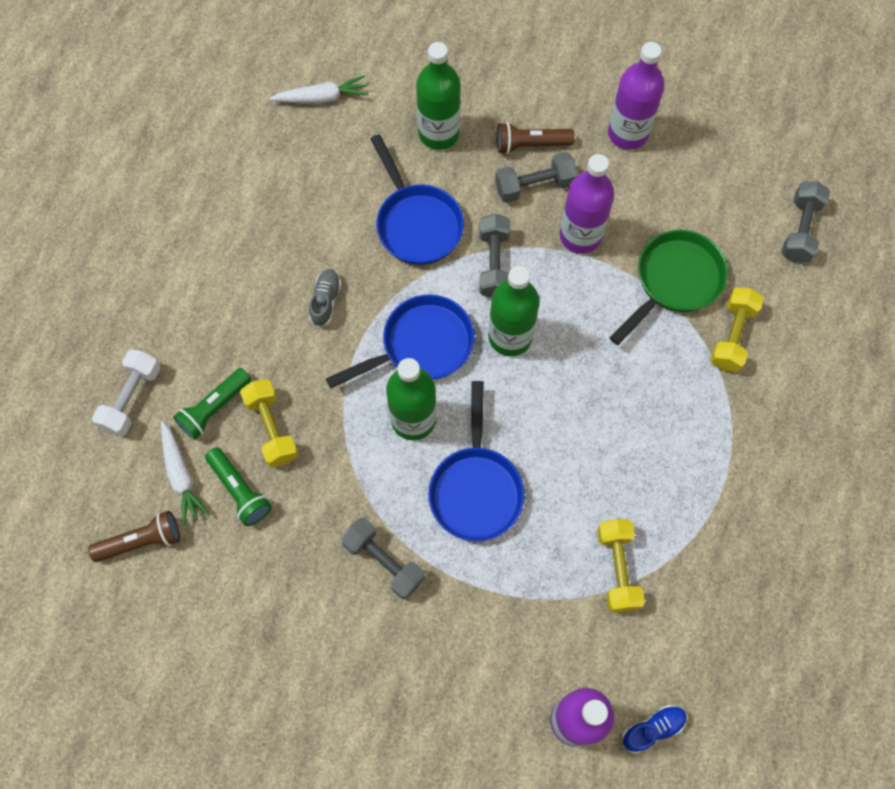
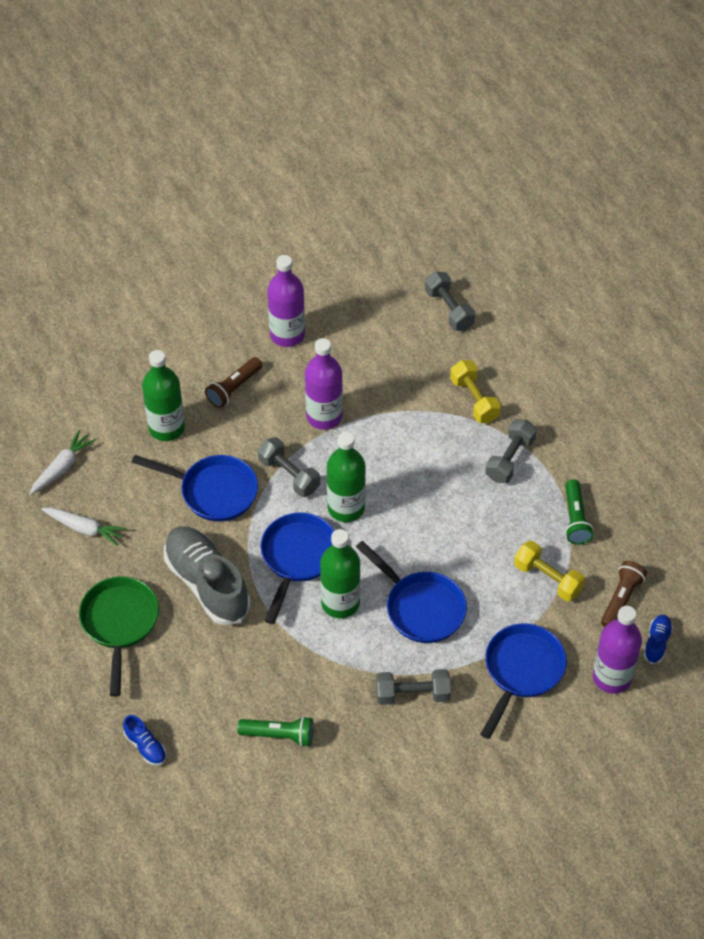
camera: 45 degrees left, 15 degrees down
(132, 398) = (145, 746): white dumbbell -> blue shoe
(141, 541) = (250, 818): brown flashlight -> brown flashlight (621, 599)
(181, 476) = (232, 760): white carrot -> white carrot (84, 528)
(214, 408) = (207, 705): green flashlight -> green flashlight (575, 519)
(272, 428) = (258, 683): yellow dumbbell -> none
(325, 301) = (207, 584): grey shoe -> grey shoe, size x2.26
(499, 633) = (521, 671): none -> blue pan
(534, 186) = (263, 410): grey dumbbell -> grey dumbbell (510, 459)
(674, 282) = (408, 397): green pan -> green pan (120, 624)

